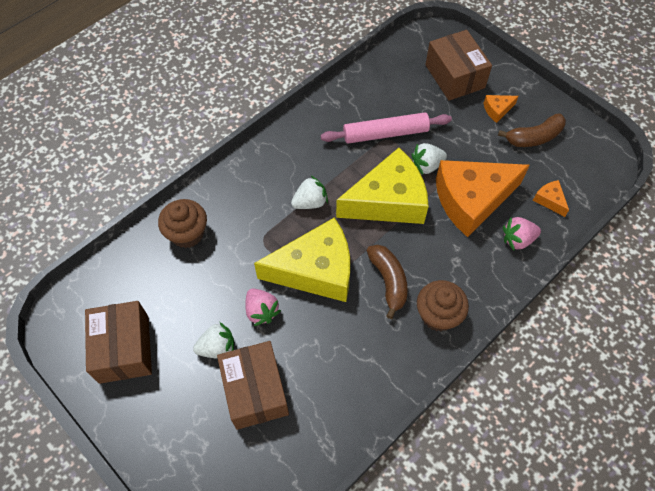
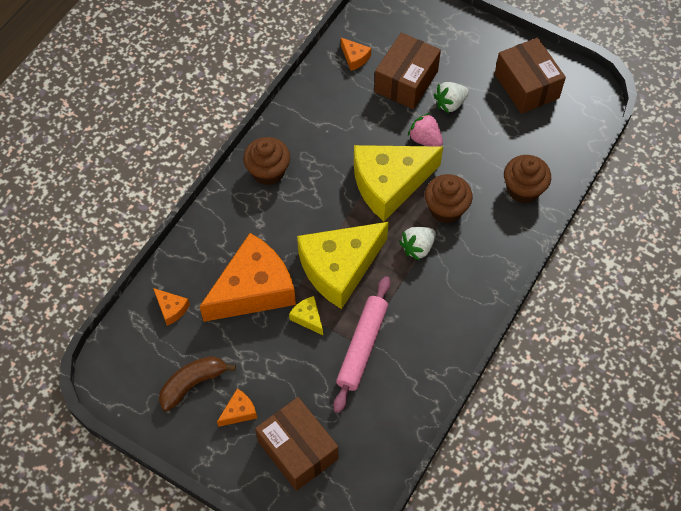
camera: 165 degrees right, 0 degrees up
(255, 391) = (406, 81): brown box -> brown box turned 60 degrees clockwise
(270, 232) = (446, 209): none -> brown cupcake
(304, 442) = (355, 58): none -> orange cheese
(385, 133) = (362, 347): pink rolling pin -> pink rolling pin turned 45 degrees counterclockwise
(388, 281) = (319, 190): brown banana -> none
(427, 166) = (308, 318): white strawberry -> yellow cheese
(517, 239) = (202, 258): pink strawberry -> none

